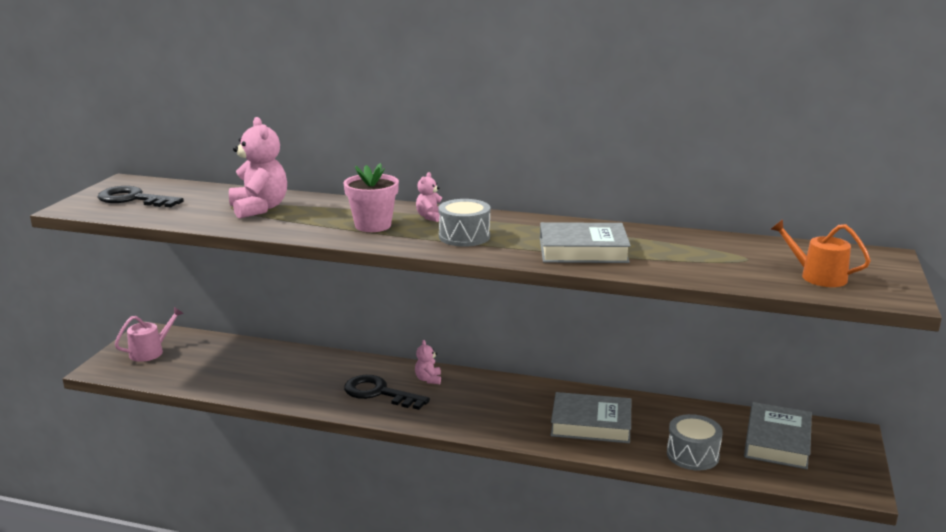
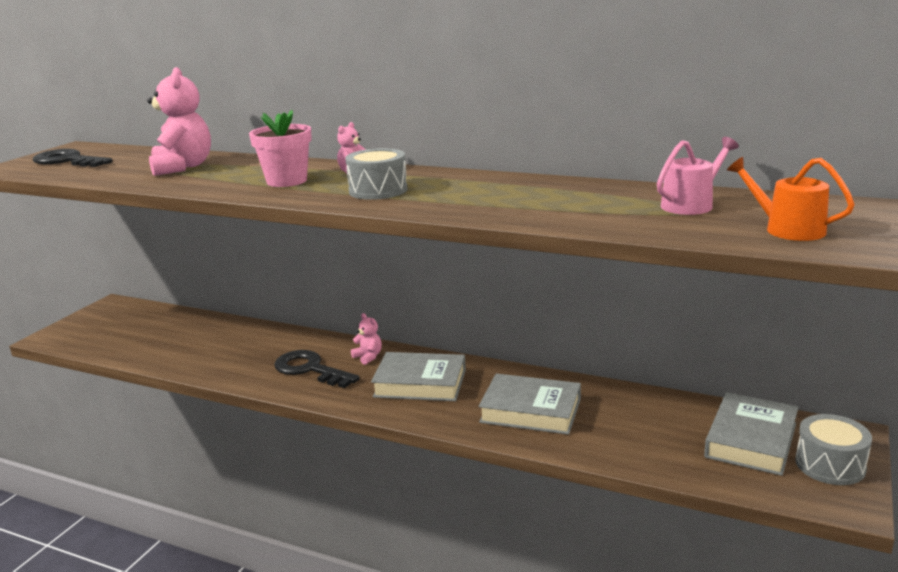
camera: 10 degrees right, 0 degrees up
(150, 352) = (104, 322): pink watering can -> pink watering can (691, 205)
(428, 379) = (368, 357): pink teddy bear -> pink teddy bear turned 135 degrees clockwise
(583, 250) = (505, 203): grey book -> grey book (420, 383)
(692, 455) = (641, 451): grey drum -> grey drum (830, 465)

